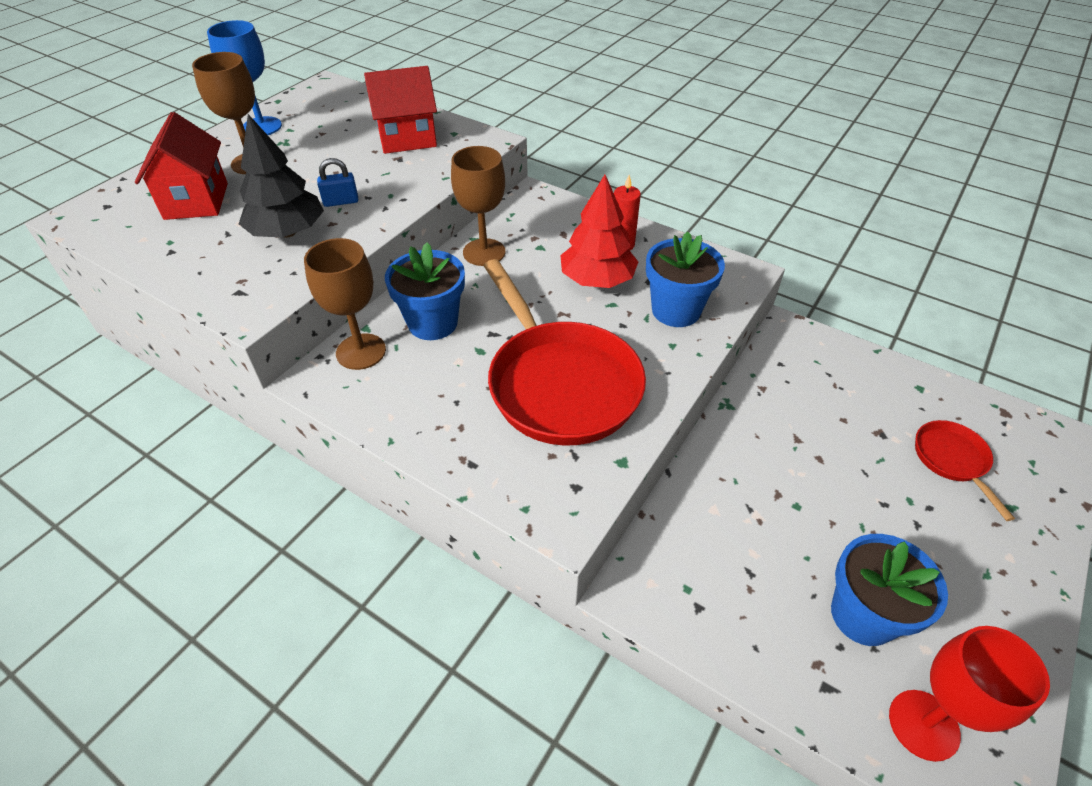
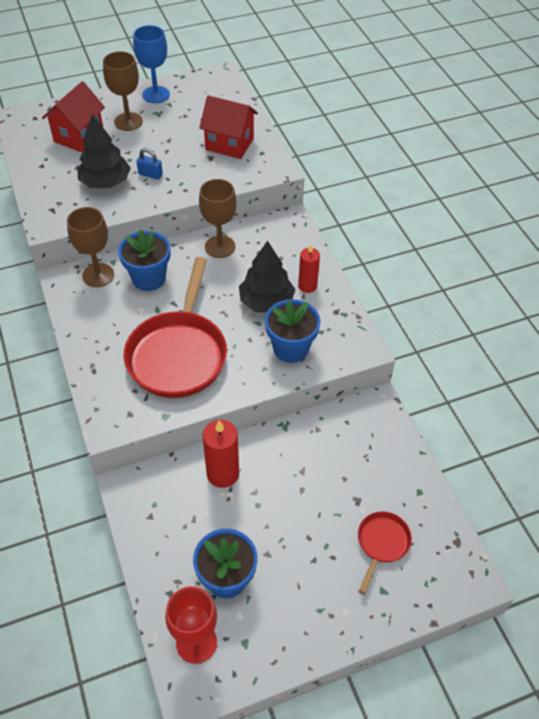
camera: 35 degrees right, 5 degrees up
(597, 280) = (266, 302): red tree -> black tree
(723, 497) = (223, 473): none -> red candle

